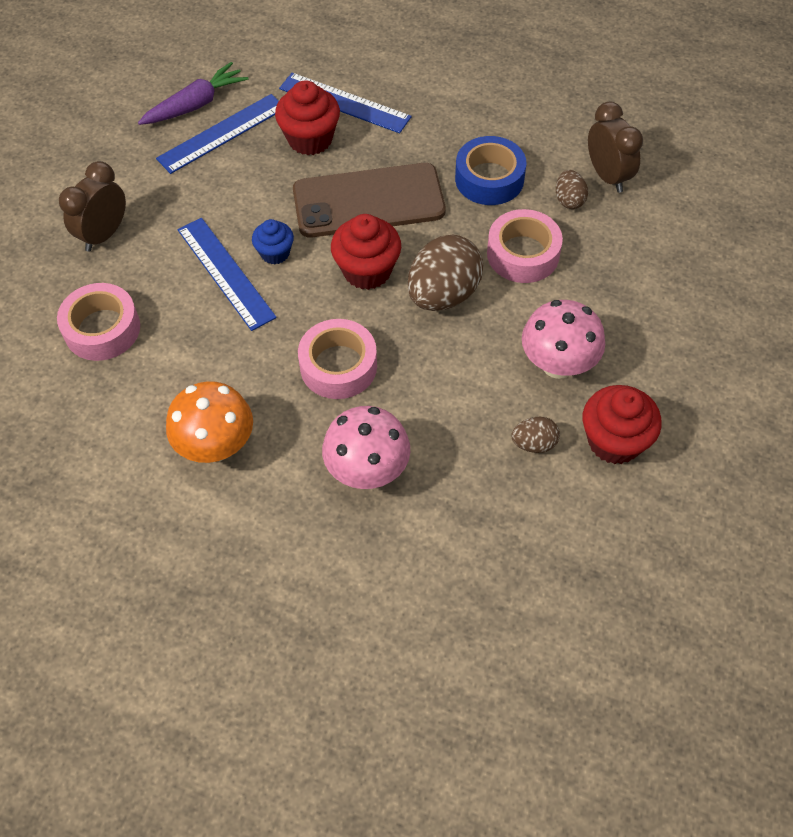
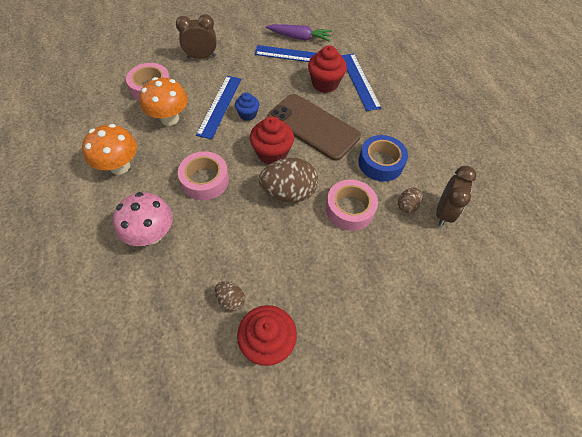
camera: 45 degrees right, 0 degrees up
(188, 341) = (169, 118): none -> orange mushroom
(558, 364) = (294, 275): pink mushroom -> none

